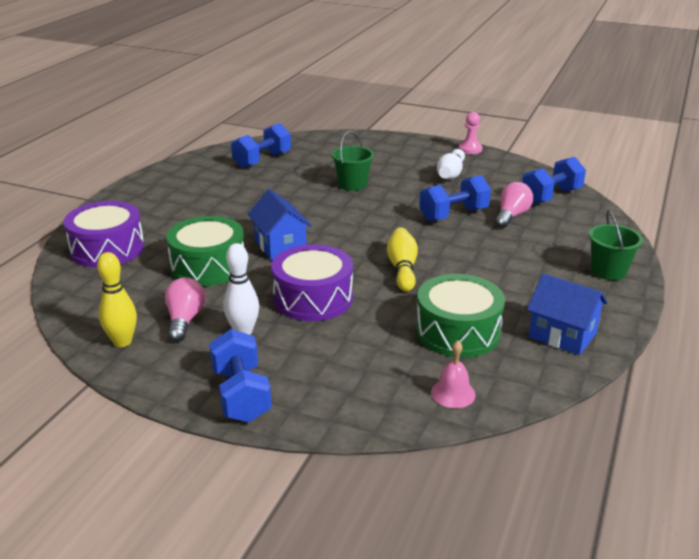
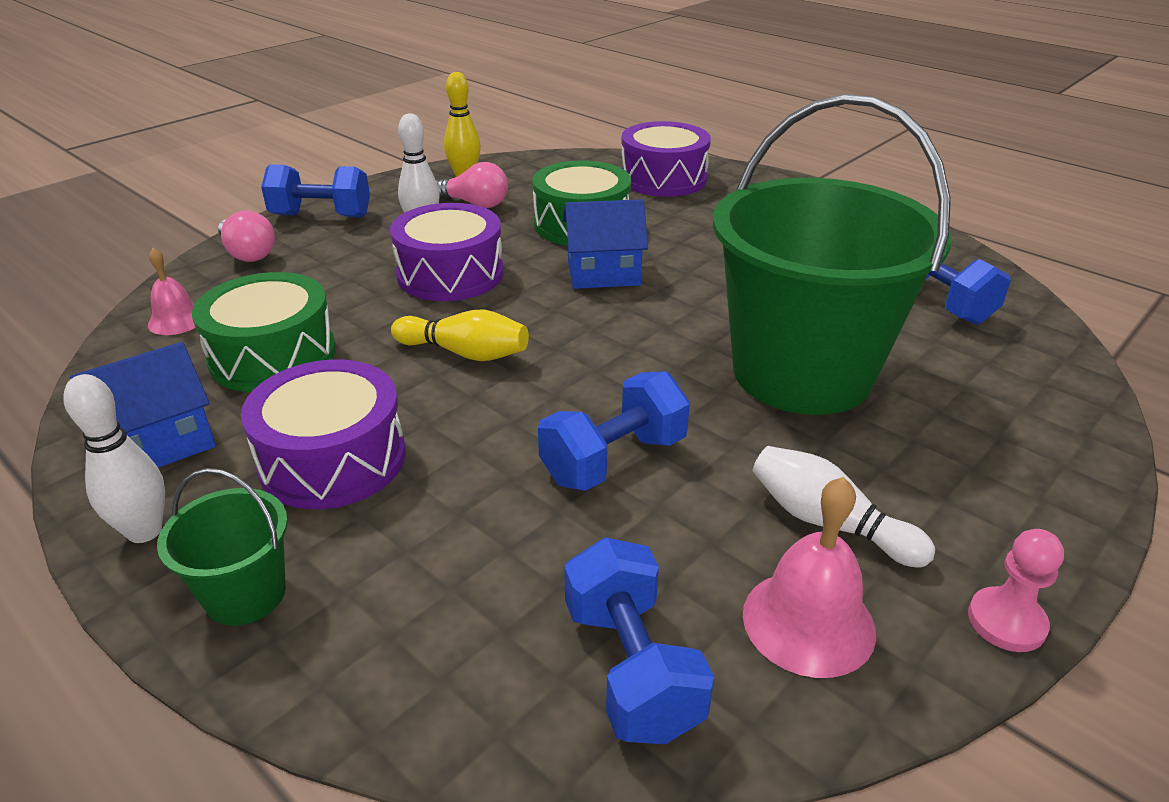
camera: 110 degrees right, 5 degrees up
(352, 184) = (802, 373): green bucket -> green bucket, size x2.42
(453, 215) = (614, 460): blue dumbbell -> blue dumbbell turned 60 degrees clockwise
(501, 174) = (808, 622): none -> pink bell
(511, 216) = (564, 544): pink light bulb -> pink light bulb (248, 253)
(519, 279) = (333, 459): none -> purple drum
(612, 310) = (144, 531): none -> white bowling pin

